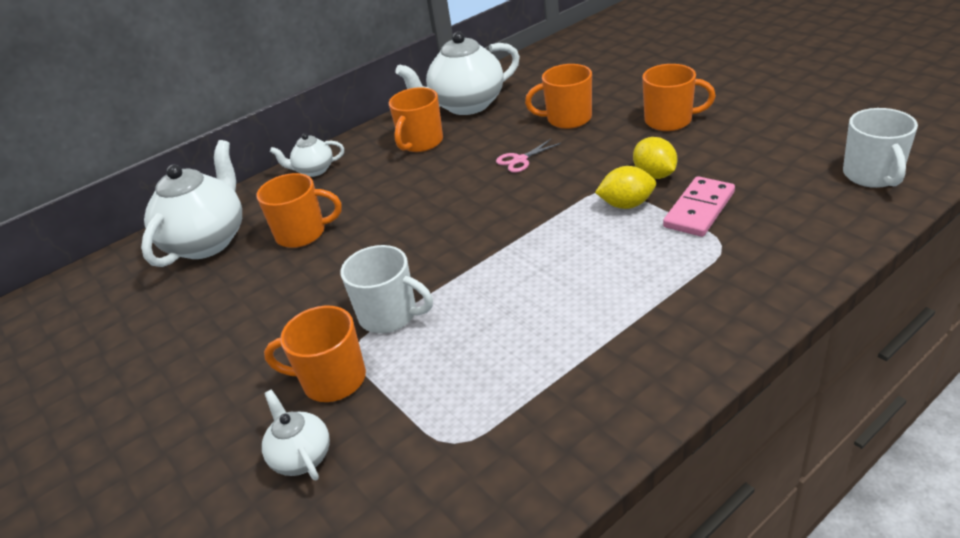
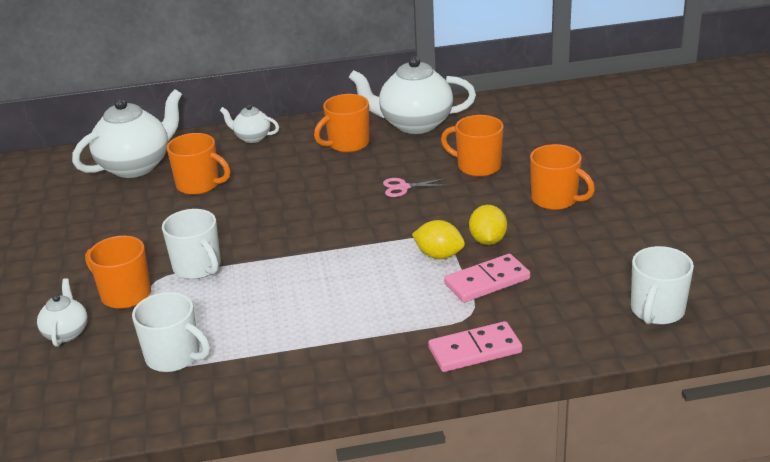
camera: 25 degrees right, 5 degrees down
(467, 424) = (174, 357): none -> white mug
(768, 275) = (475, 350): none -> pink domino

